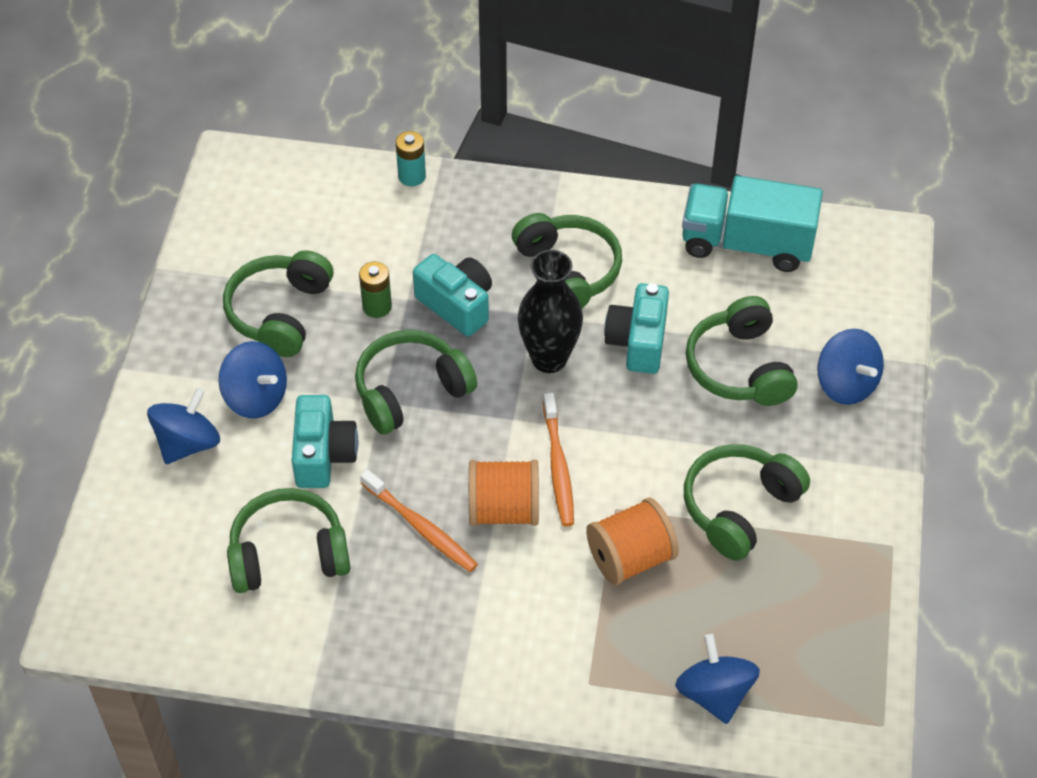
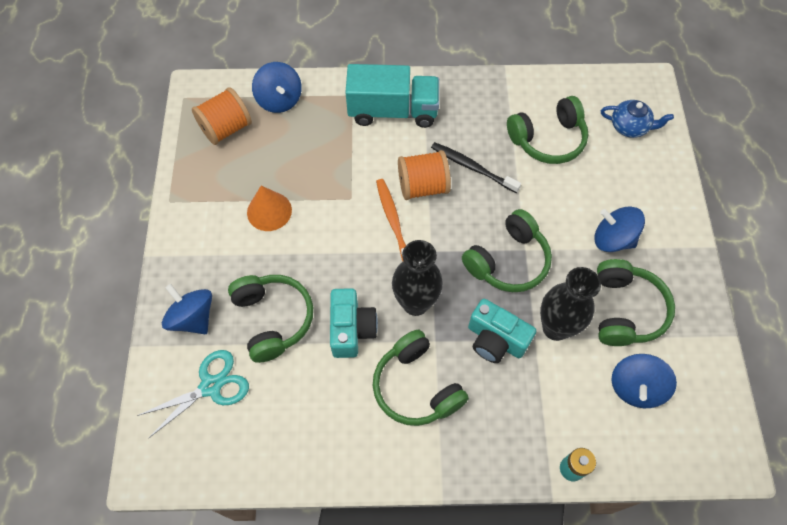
camera: 170 degrees right, 10 degrees up
(151, 554) = (630, 127): none -> blue teapot
(188, 443) = (642, 199): blue spinning top -> blue spinning top (635, 387)
(323, 455) = (551, 205): turquoise camera -> none
(377, 306) = (555, 328): green battery -> black vase
(421, 527) = (472, 167): orange toothbrush -> black toothbrush
(630, 558) = (337, 168): orange spool -> orange spool (226, 128)
(739, 508) = (269, 211): green headphones -> orange cone
(747, 244) = (271, 442): turquoise truck -> turquoise truck (393, 111)
(819, 306) = (211, 386): none -> turquoise scissors

